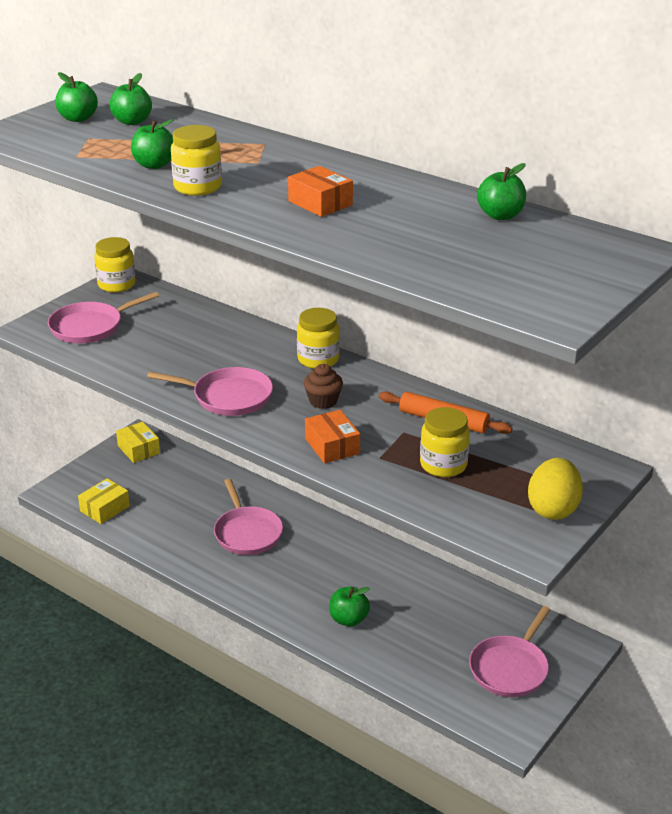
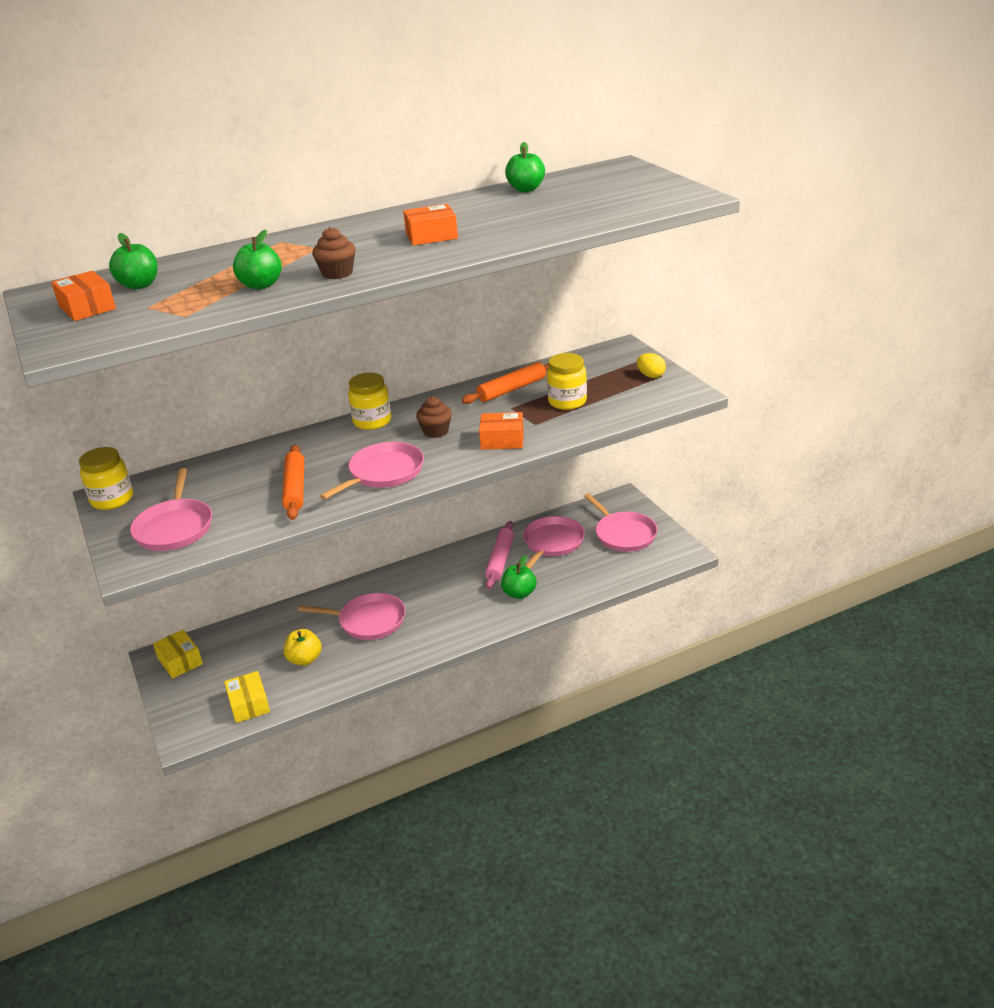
camera: 60 degrees left, 0 degrees up
(78, 118) = (87, 308): green apple -> orange box
(139, 449) = (180, 661): yellow box -> yellow box turned 60 degrees clockwise
(175, 516) = (305, 659): none -> yellow apple
(177, 360) = (295, 488): none -> orange rolling pin
(198, 187) = (337, 273): yellow jar -> brown cupcake
(396, 586) = (500, 560): none -> pink rolling pin
(452, 615) = (552, 543): none -> pink pan
(553, 509) = (651, 375): yellow egg -> yellow egg, size x0.59

